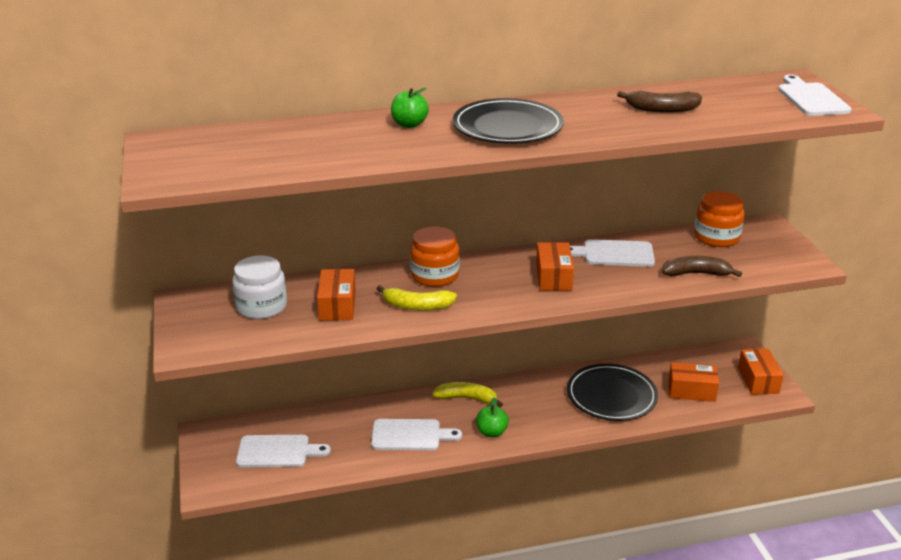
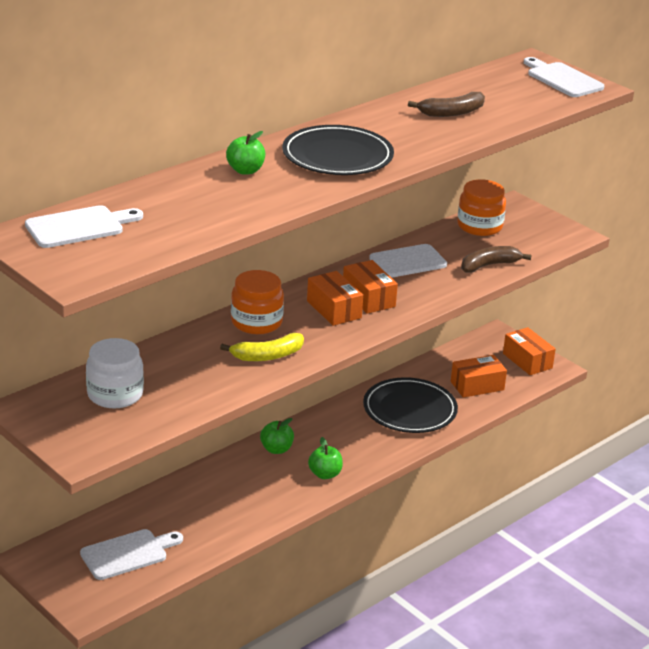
camera: 30 degrees left, 0 degrees up
(337, 306) = (190, 374): orange box -> orange box (334, 309)
(410, 435) = (249, 499): white cutting board -> white cutting board (79, 227)
(467, 398) = (276, 449): yellow banana -> green apple

